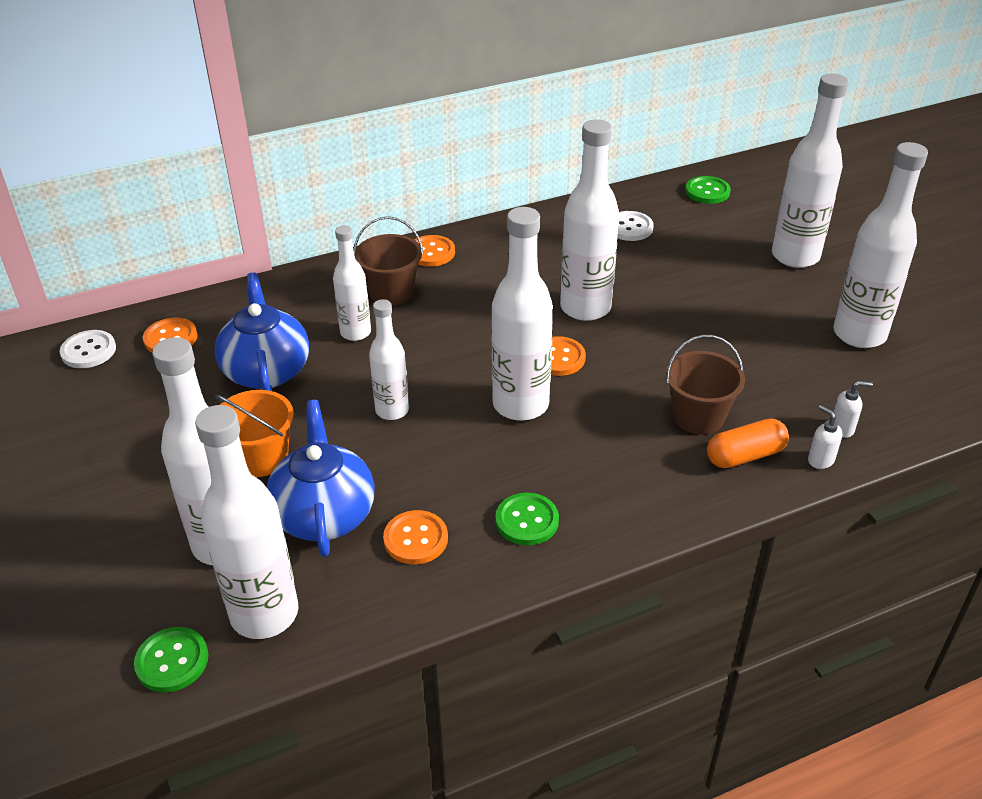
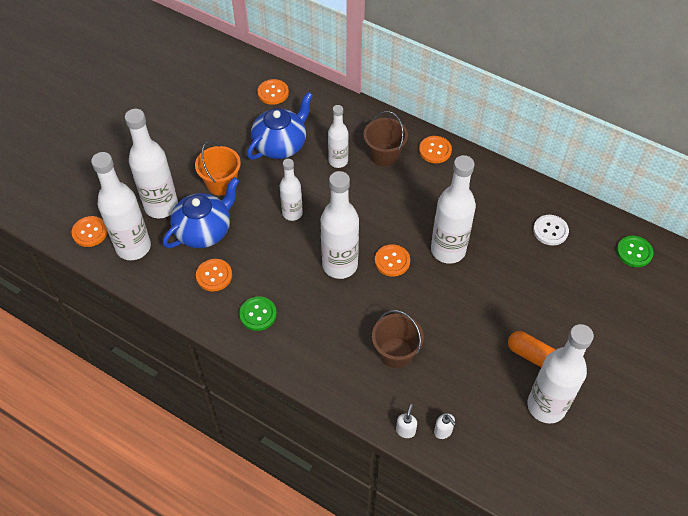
camera: 55 degrees right, 15 degrees up
(88, 351) = (240, 70): white button -> none
(172, 661) = (90, 232): green button -> orange button
(745, 456) = (380, 390): orange capsule -> orange capsule (532, 355)
(795, 256) = (603, 335): white bottle -> none

